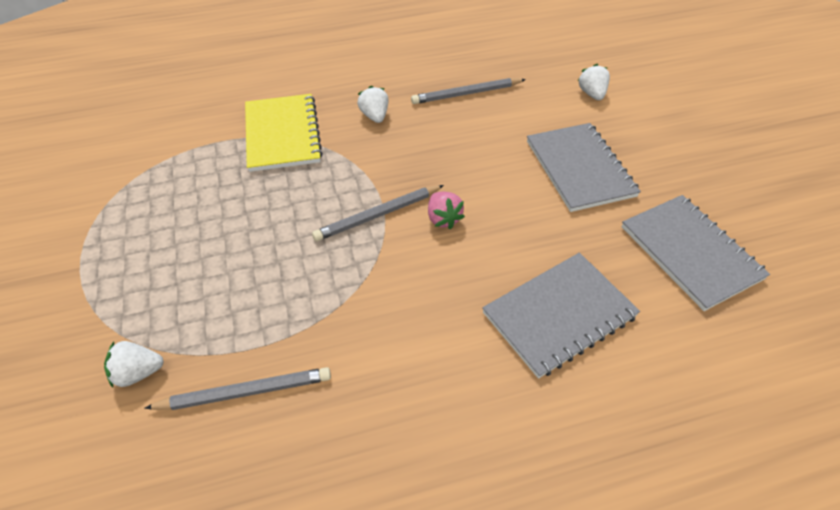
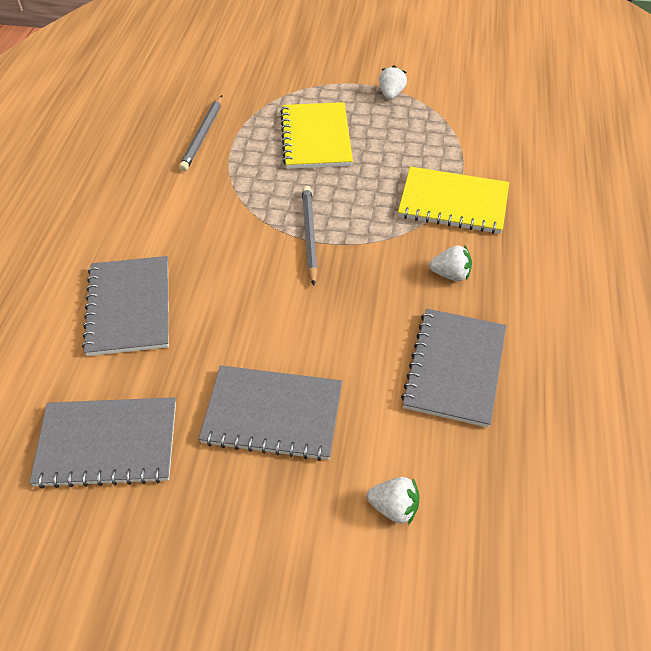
camera: 115 degrees right, 0 degrees up
(138, 372) = (251, 98): white strawberry -> white strawberry (391, 94)
(212, 266) = (316, 138): none -> yellow notebook
(443, 218) = (277, 275): pink strawberry -> none
(466, 94) = (455, 368): grey pencil -> grey notebook

